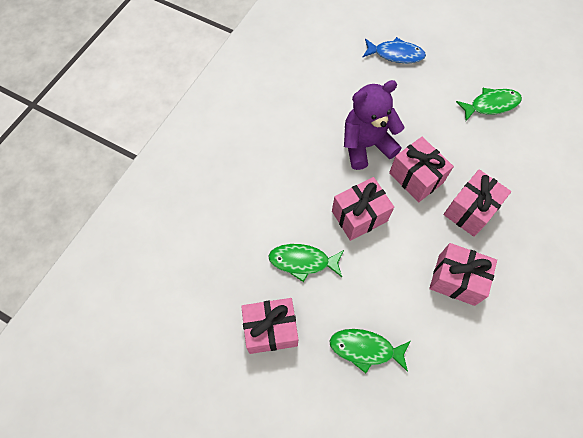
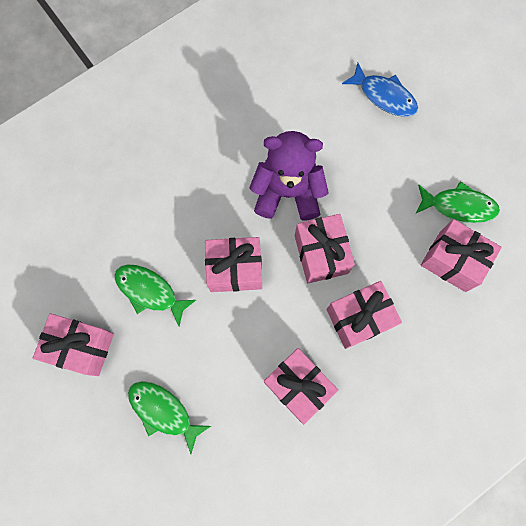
camera: 25 degrees right, 10 degrees up
(510, 143) = (452, 261): none -> pink gift

